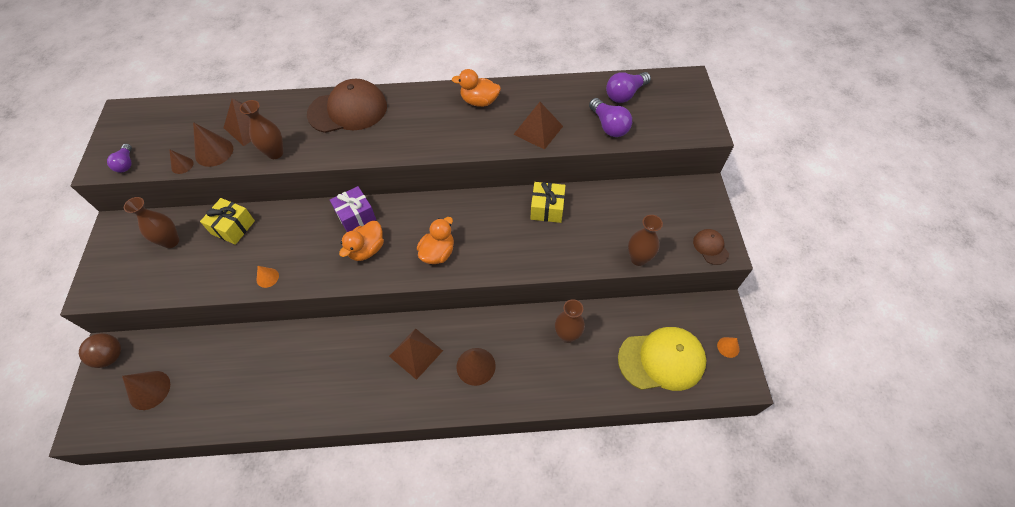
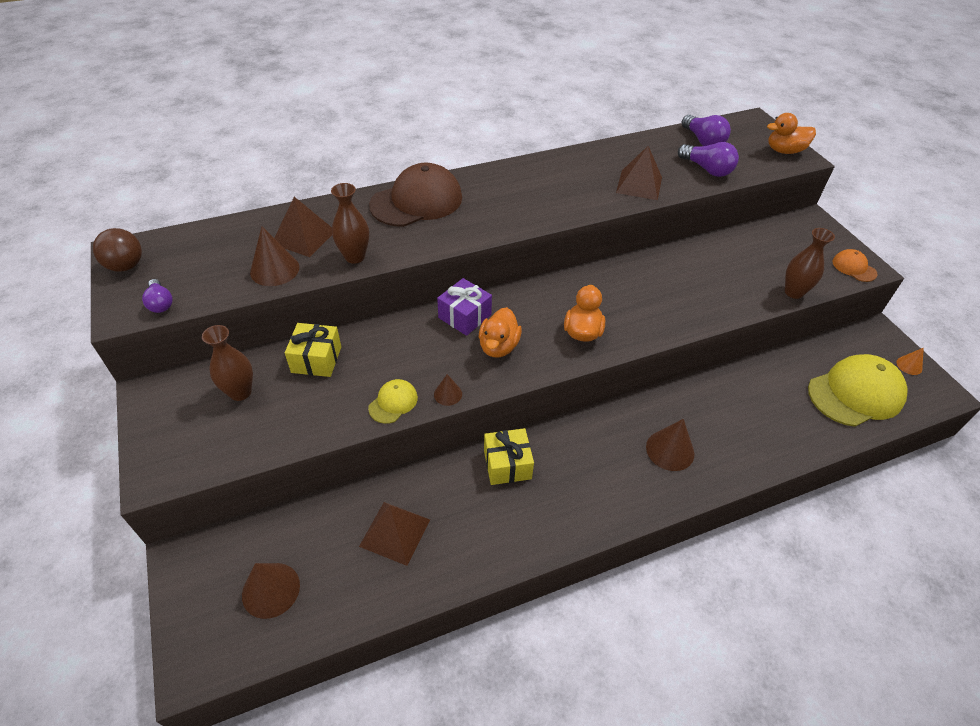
camera: 20 degrees left, 10 degrees down
(111, 356) = (192, 564): brown ball -> brown ball (126, 266)
(182, 165) = (240, 290): brown cone -> brown cone (448, 394)
(267, 277) = (393, 402): orange cone -> yellow cap
(416, 353) = (594, 454): brown pyramid -> brown pyramid (395, 532)
(479, 101) = (559, 170): orange duck -> orange duck (784, 151)
(547, 208) = (672, 266): yellow gift -> yellow gift (507, 464)
(567, 335) = (747, 394): brown vase -> none
(625, 94) = (703, 141): purple light bulb -> purple light bulb turned 60 degrees counterclockwise
(710, 247) = (854, 267): brown cap -> orange cap

